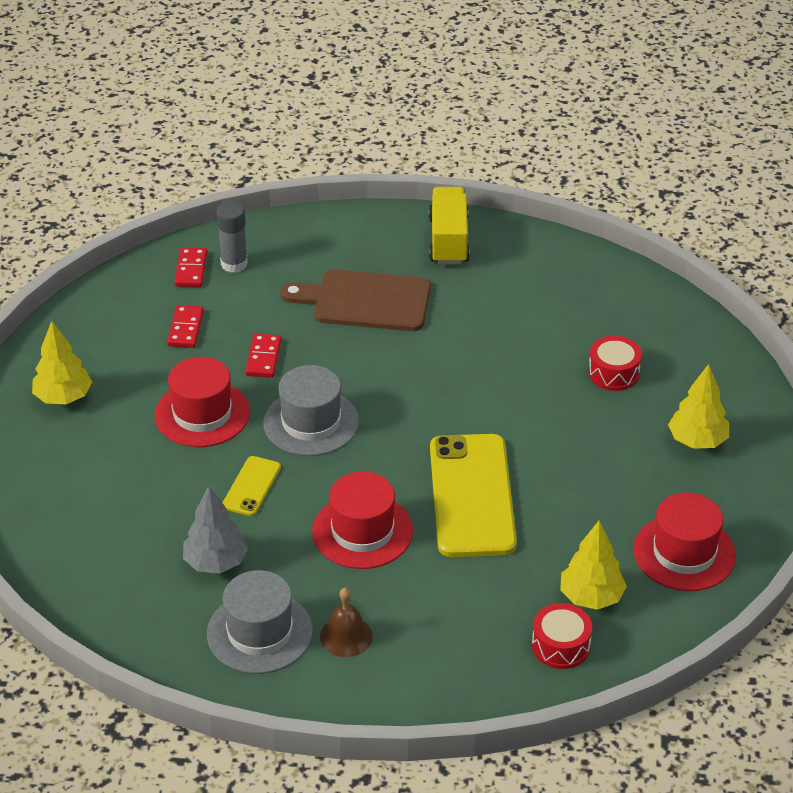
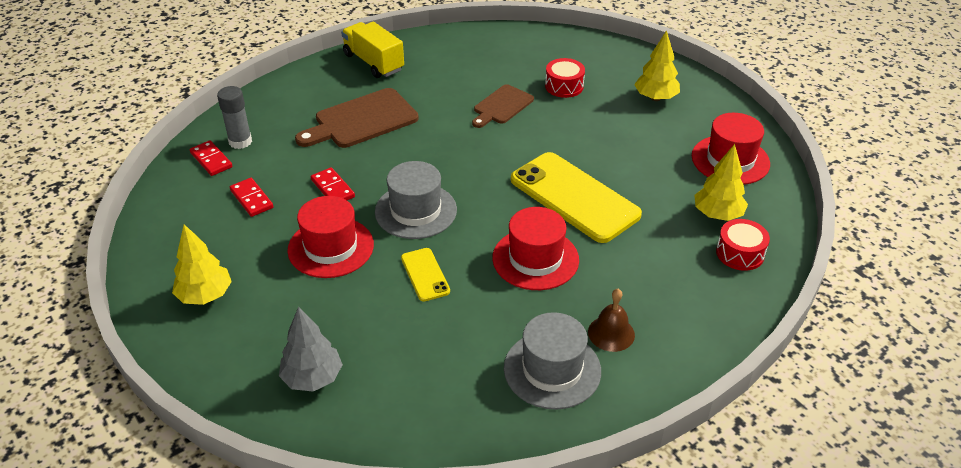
camera: 40 degrees left, 0 degrees up
(215, 562) = (462, 341): grey tree -> grey tree (312, 378)
(520, 360) = (502, 106): none -> brown cutting board

